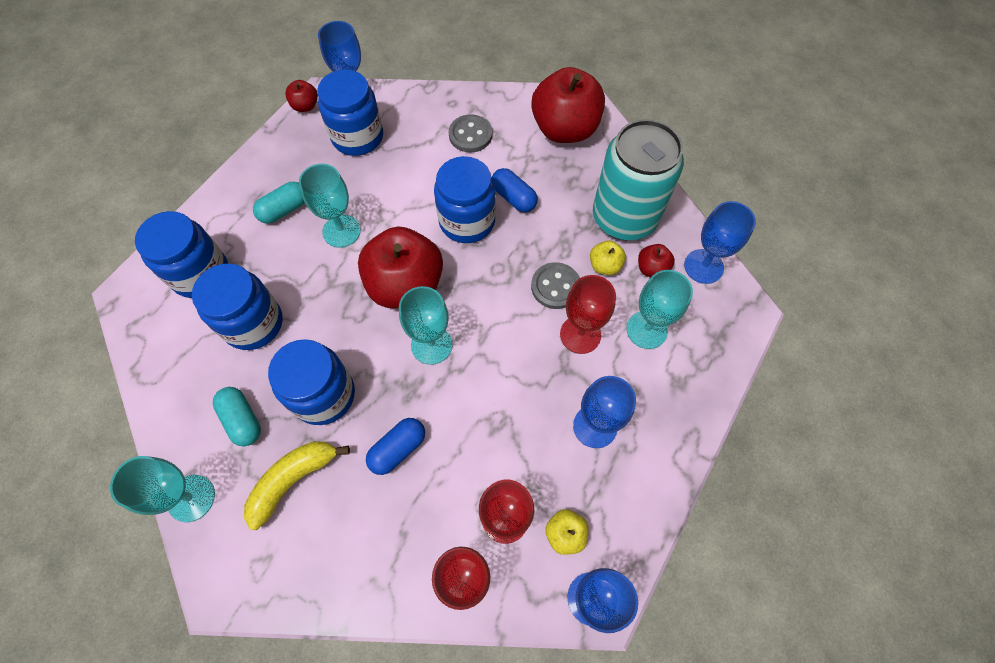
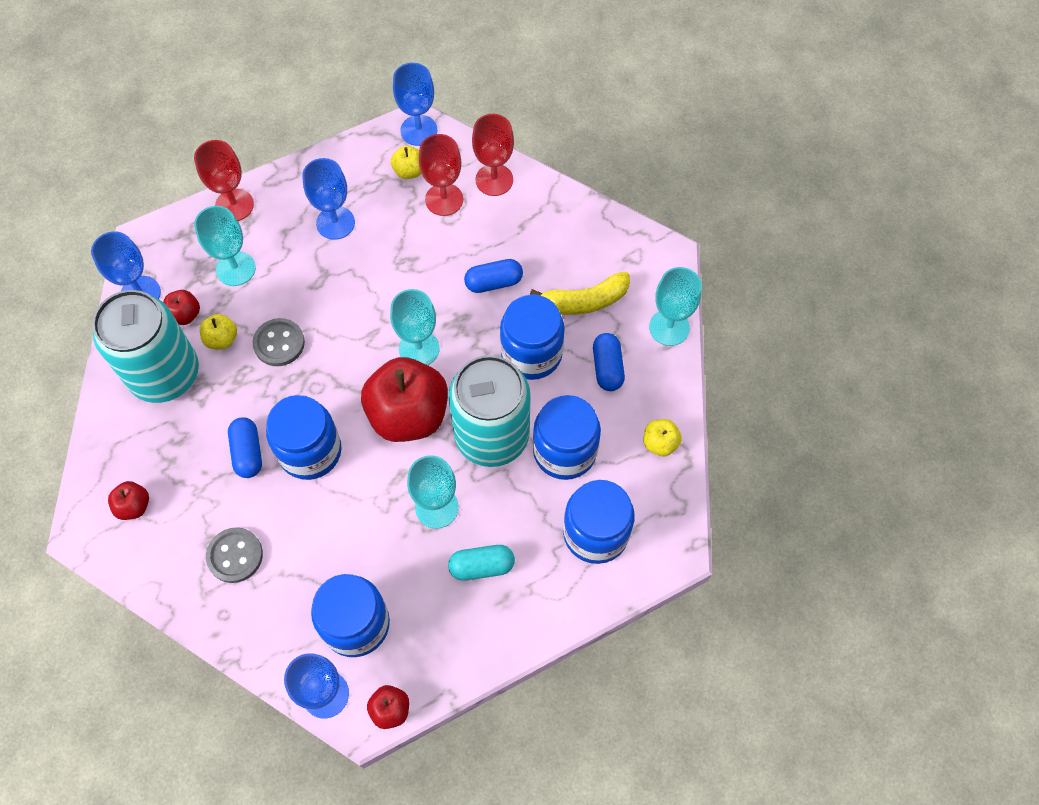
camera: 150 degrees left, 0 degrees up
(166, 373) = (660, 443): none -> yellow apple
(242, 420) = (607, 368): turquoise capsule -> blue capsule
(324, 304) = (491, 436): none -> turquoise can
(564, 129) = (134, 506): red apple -> red apple, size x0.44
(580, 334) = (291, 293): red goblet -> red goblet (234, 205)

